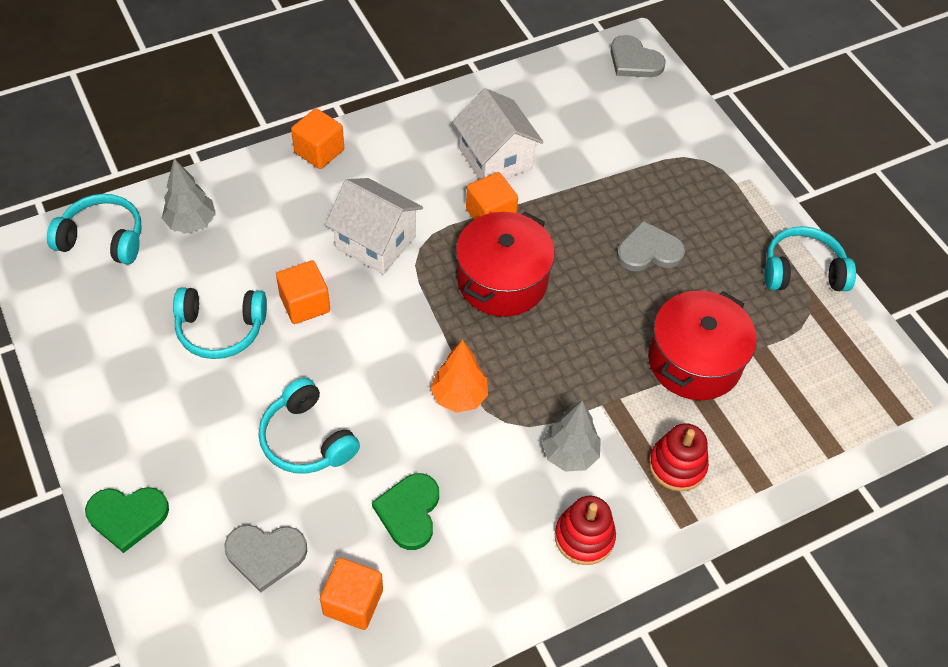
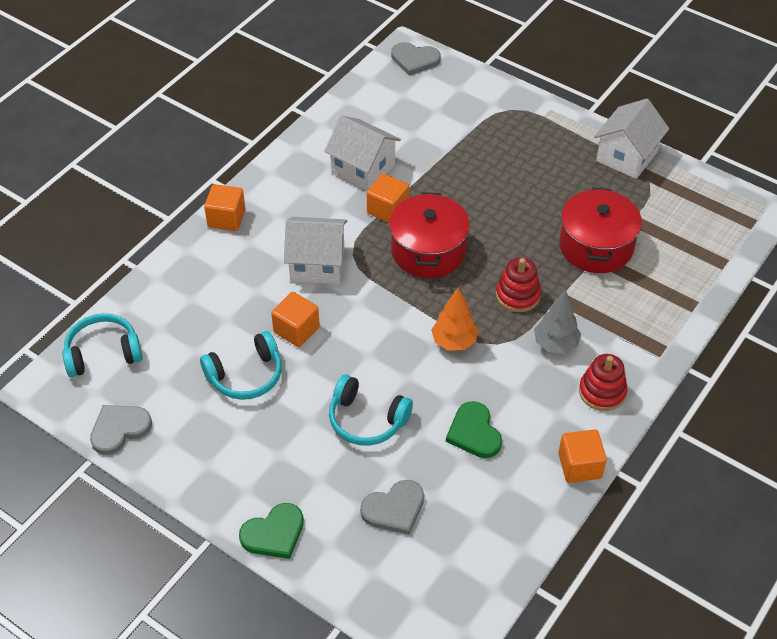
camera: 25 degrees left, 5 degrees down
(191, 223) = (165, 311): grey tree -> none
(353, 602) = (478, 508): orange cube -> orange cube (579, 466)
(648, 251) = (515, 187): grey heart -> grey heart (119, 429)
(677, 465) = (630, 318): red stacking toy -> red stacking toy (518, 295)
(802, 271) = (626, 156): turquoise headphones -> white house

